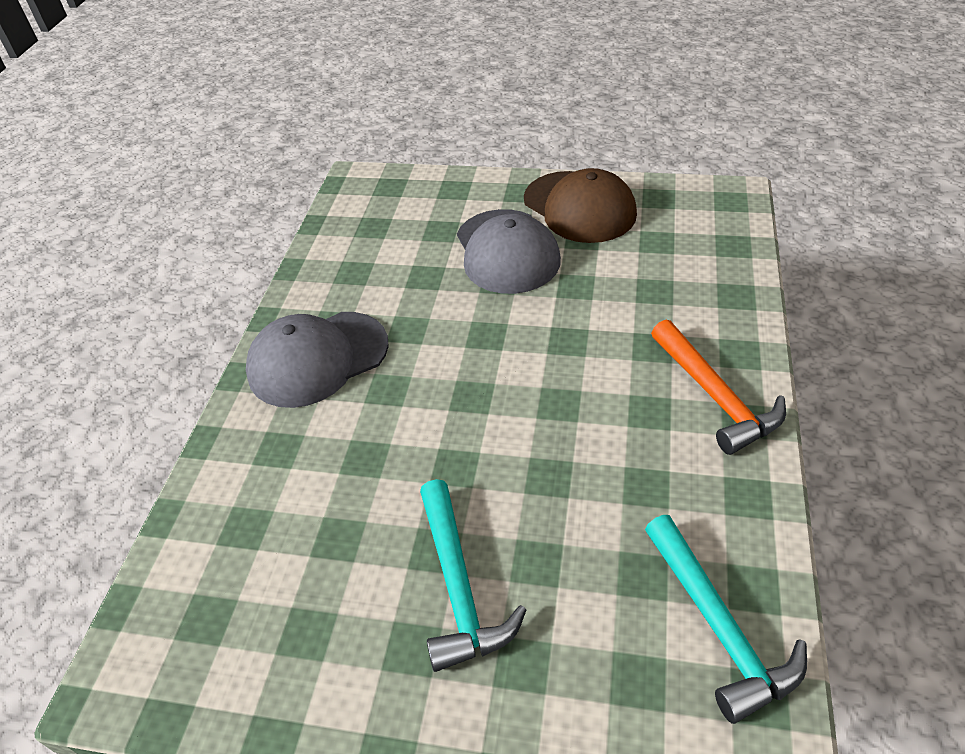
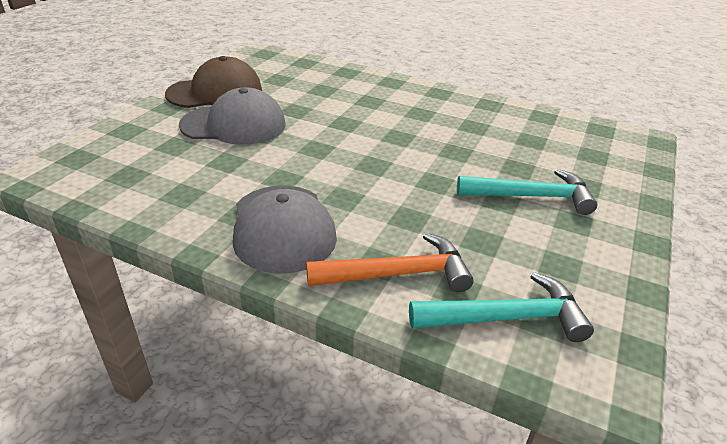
camera: 80 degrees left, 10 degrees down
(715, 396) = (419, 95): orange hammer -> orange hammer (398, 274)
(719, 627) = (564, 129): turquoise hammer -> turquoise hammer (506, 318)

